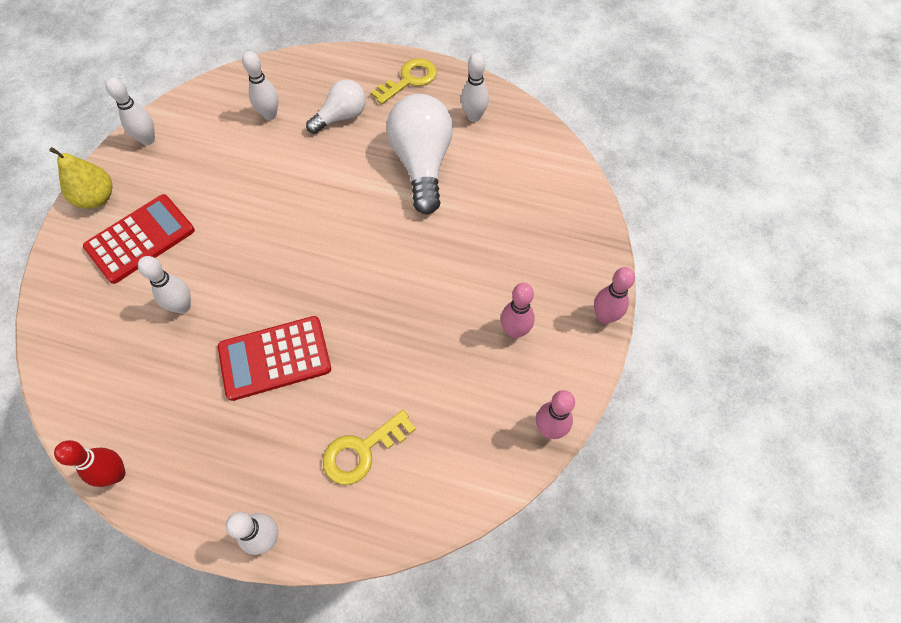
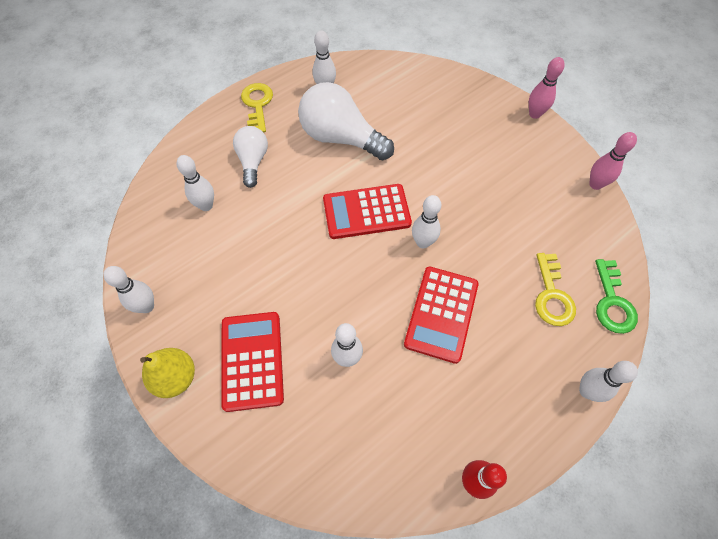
camera: 55 degrees left, 0 degrees up
(347, 299) = (423, 242): none -> white bowling pin
(349, 234) = (366, 212): none -> red calculator
(393, 518) = (612, 302): none -> green key
(514, 331) = (515, 163): pink bowling pin -> none

